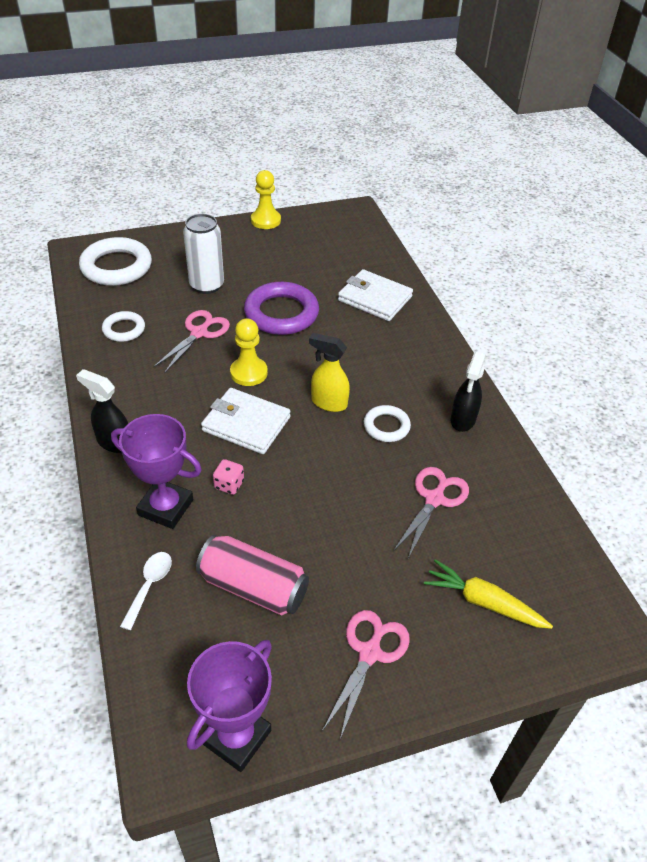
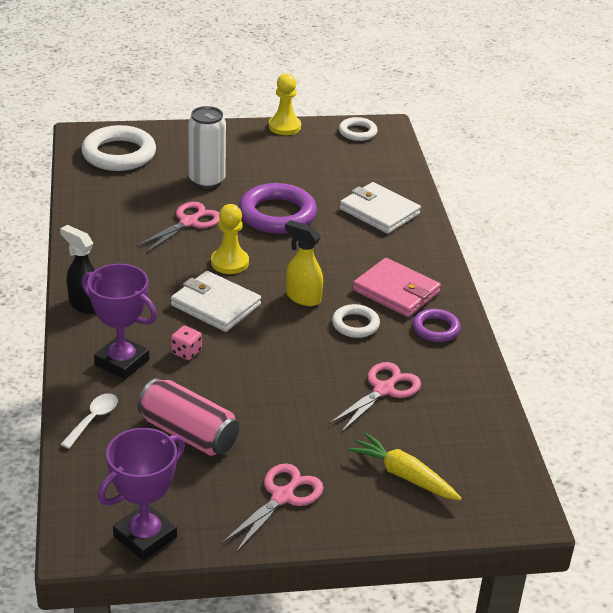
camera: 10 degrees right, 10 degrees down
(124, 329) = (114, 211): white ring -> white ring (357, 132)
(414, 383) = (396, 291): none -> pink wallet
(463, 420) = (436, 329): black spray bottle -> purple ring

